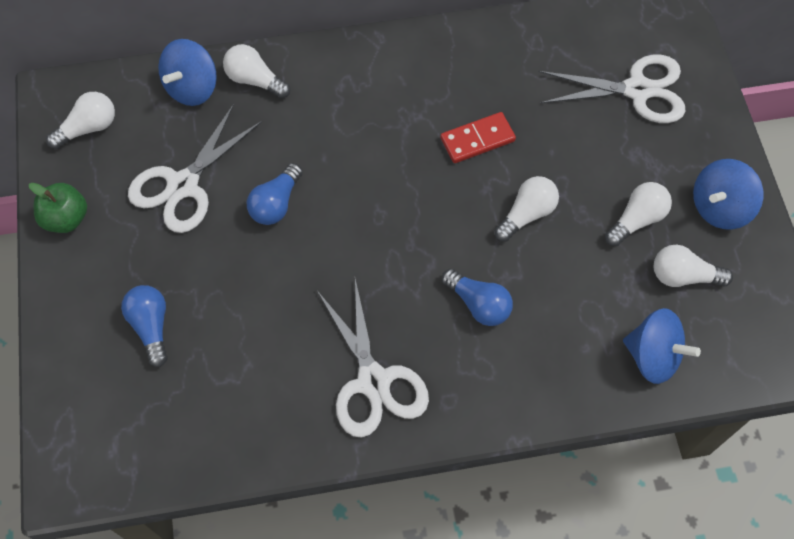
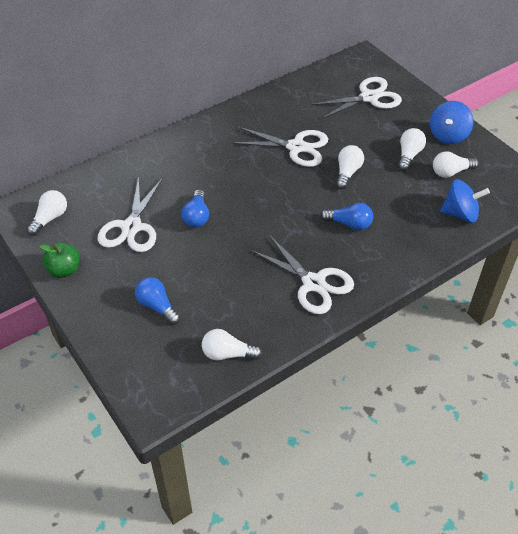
camera: 25 degrees left, 15 degrees down
(192, 88) = (106, 177): blue spinning top -> none
(255, 80) = (144, 161): white light bulb -> white light bulb (228, 354)
(477, 140) = (296, 147): red domino -> white scissors

